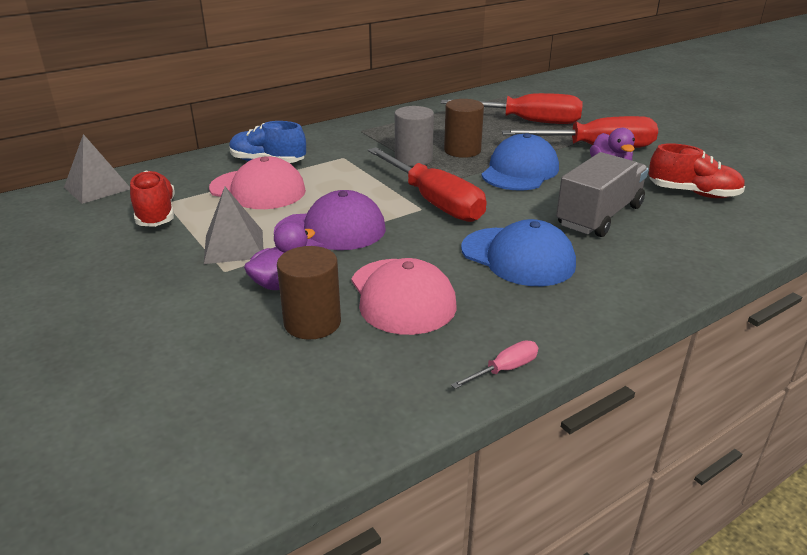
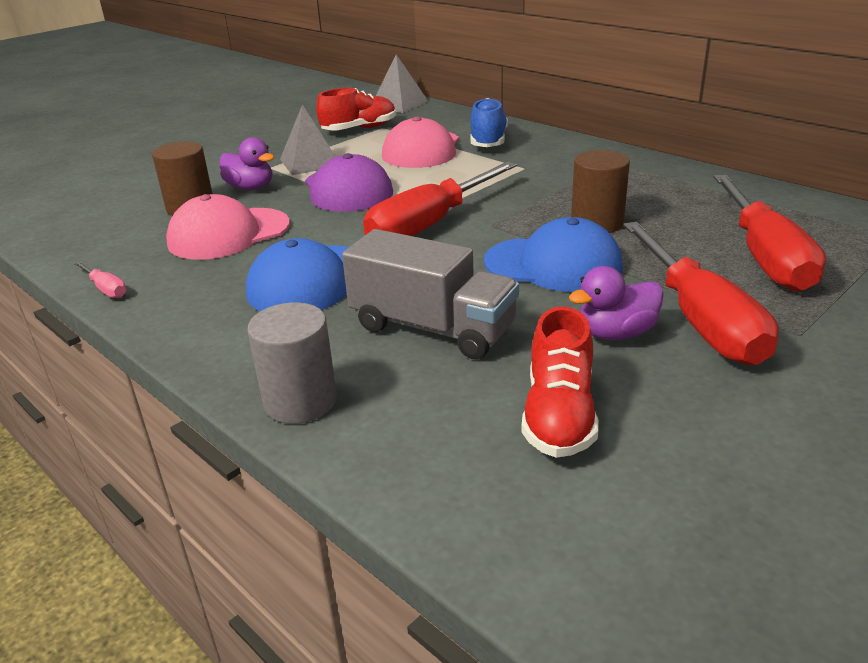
camera: 80 degrees right, 0 degrees up
(413, 159) = (546, 200): grey cylinder -> grey cylinder (300, 401)

